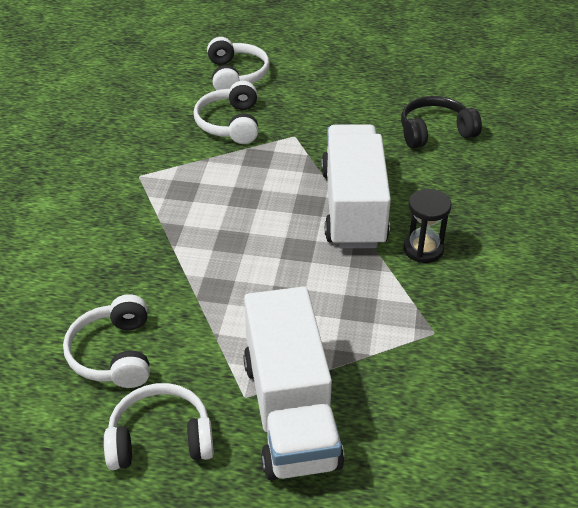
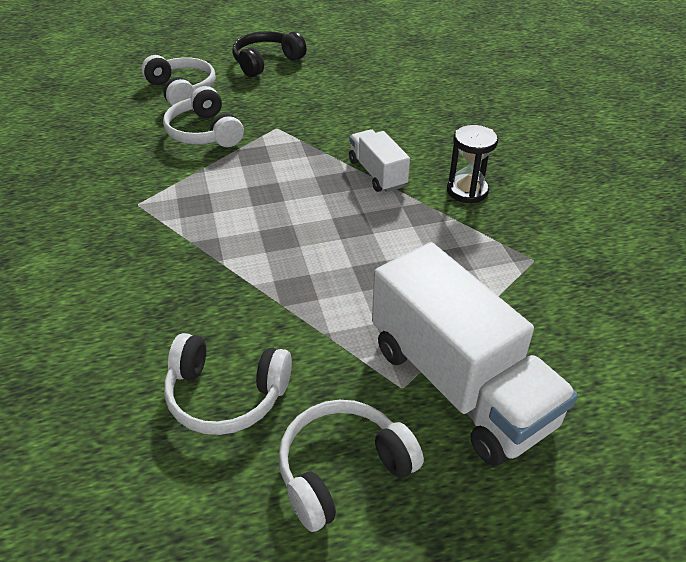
camera: 25 degrees left, 0 degrees up
(114, 354) = (226, 395): white headphones -> white headphones turned 45 degrees counterclockwise
(353, 207) = (377, 173): white truck -> white truck, size x0.52
(435, 132) = (402, 94): black headphones -> black headphones (266, 62)

